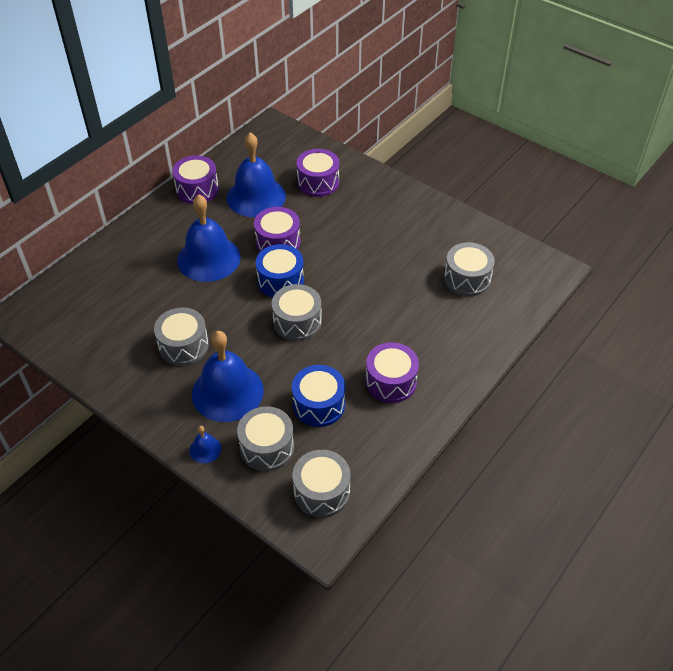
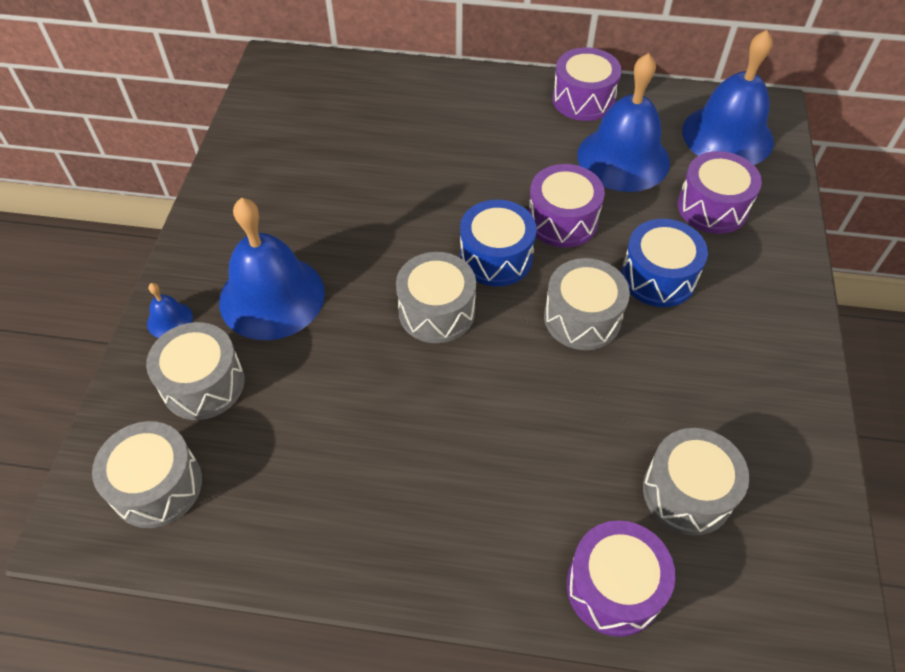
camera: 60 degrees right, 5 degrees up
(183, 346) = (319, 217): grey drum -> grey drum (582, 318)
(209, 258) = (477, 168): blue bell -> blue bell (727, 135)
(319, 405) = (306, 408): blue drum -> blue drum (658, 277)
(391, 382) = (400, 480): purple drum -> purple drum (614, 587)

